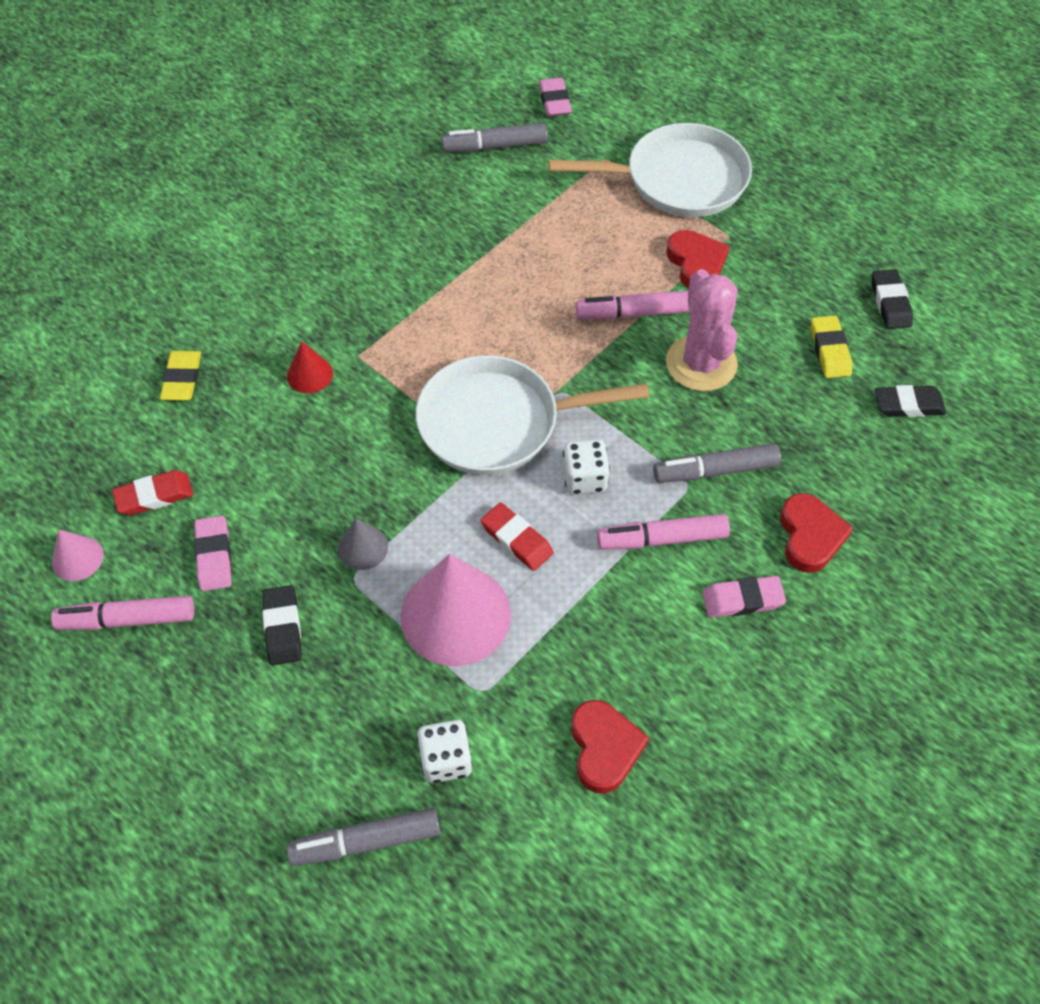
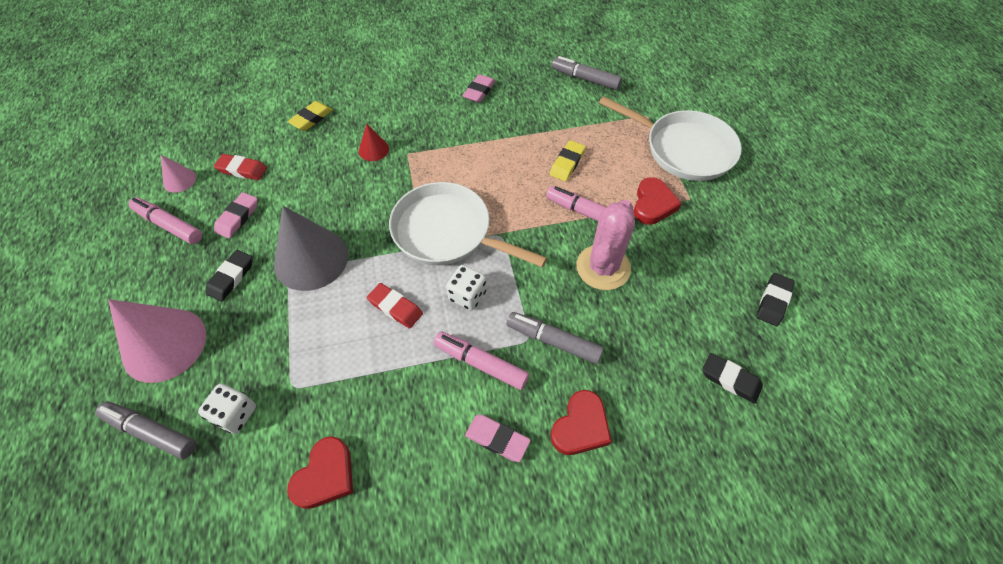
camera: 35 degrees right, 0 degrees up
(362, 547) = (311, 259): grey cone -> grey cone, size x2.12
(455, 615) = (321, 330): pink cone -> pink cone (164, 344)
(516, 539) = (395, 307): red eraser -> red eraser turned 45 degrees counterclockwise
(554, 101) = (643, 70): pink eraser -> pink eraser (479, 91)
(829, 350) = (700, 308): yellow eraser -> yellow eraser (567, 163)

